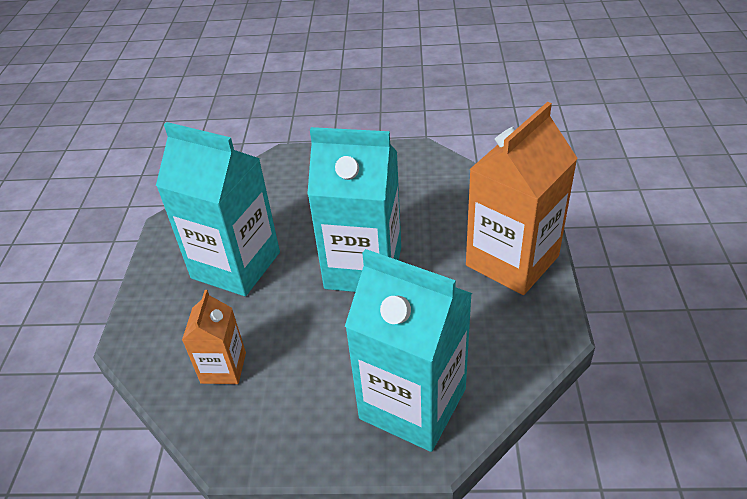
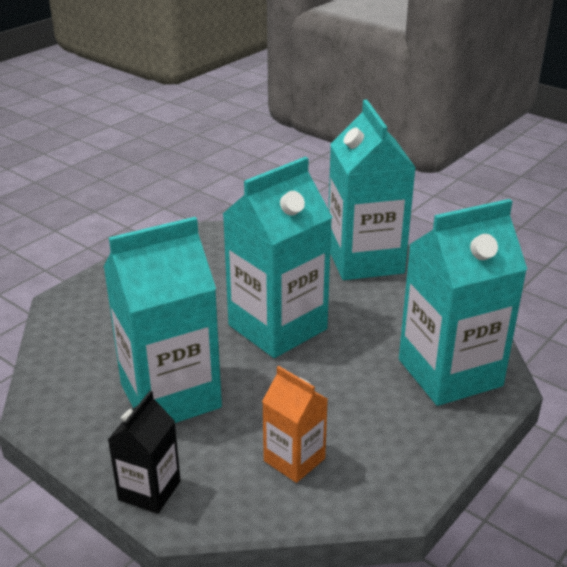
camera: 55 degrees left, 10 degrees down
(140, 315) = (149, 490): none -> black carton
(512, 261) = (365, 260): orange carton -> turquoise carton

